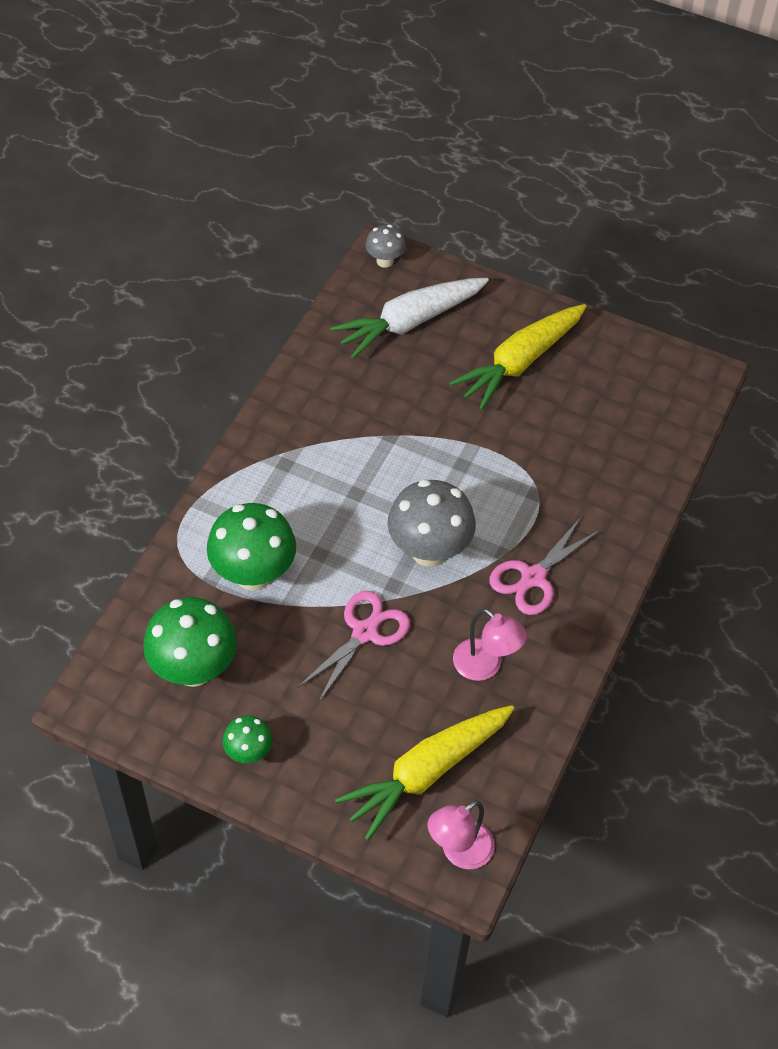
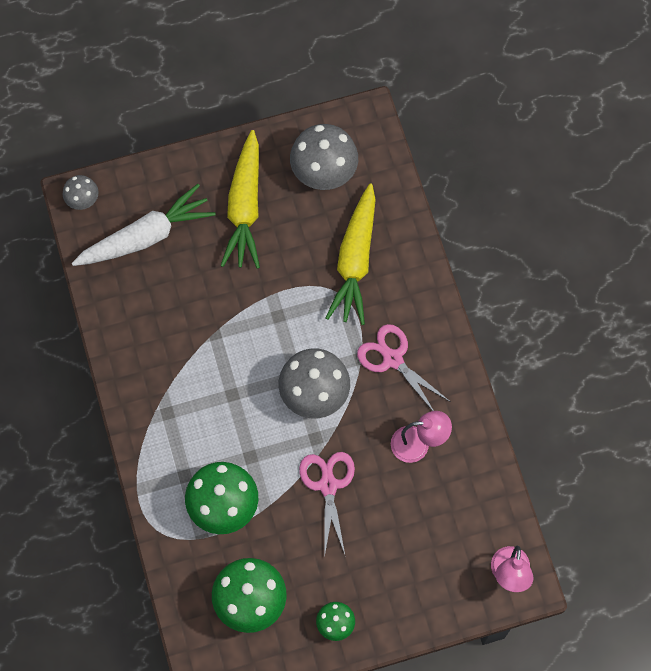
camera: 40 degrees left, 15 degrees up
(410, 322) = (146, 236): white carrot -> white carrot turned 135 degrees counterclockwise
(426, 772) = (447, 542): yellow carrot -> yellow carrot (355, 260)
(533, 578) = (392, 359): pink scissors -> pink scissors turned 135 degrees clockwise
(618, 388) = (324, 174): none -> grey mushroom

